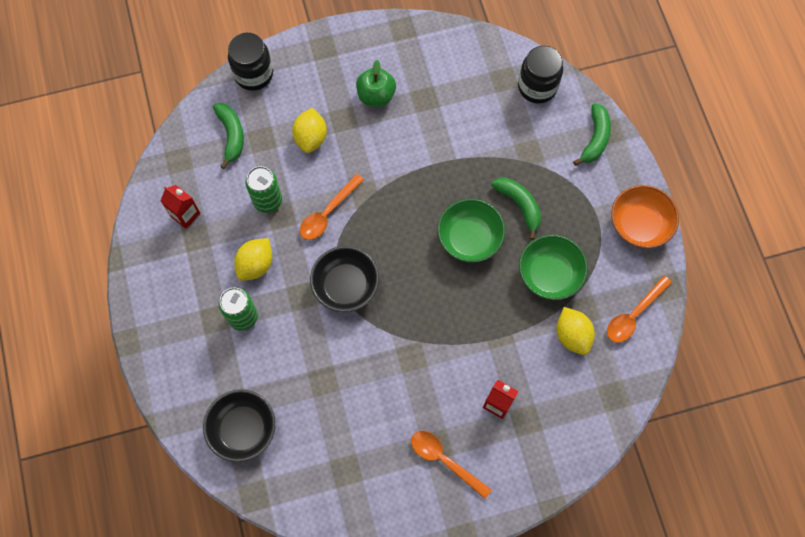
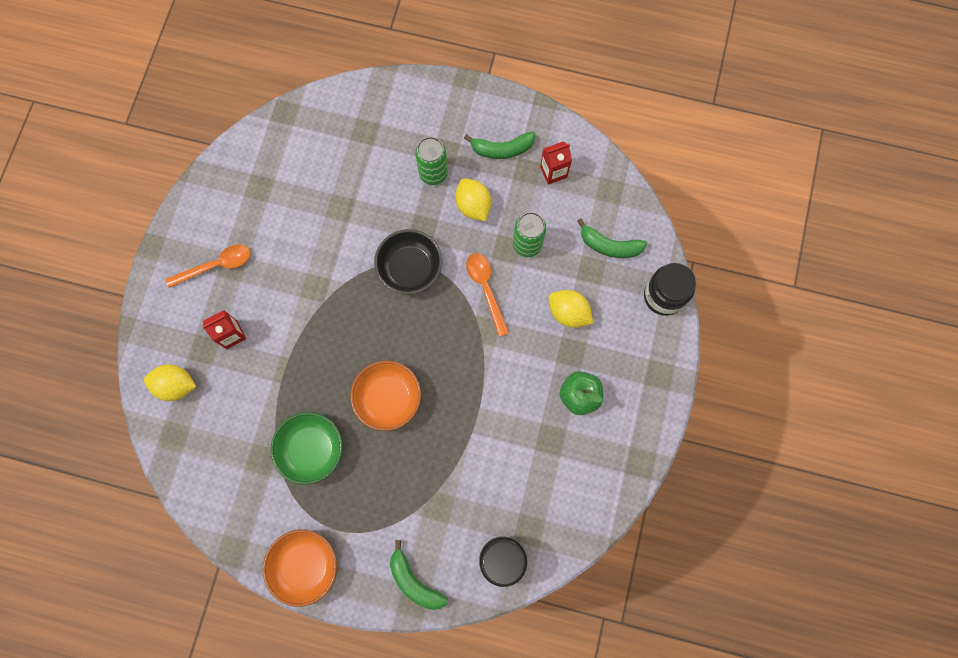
camera: 120 degrees right, 5 degrees up
(243, 429) = (341, 129): black bowl -> none
(469, 238) = (388, 398): green bowl -> orange bowl
(519, 205) = (391, 463): green banana -> green banana (502, 149)
(572, 335) = (246, 434): yellow lemon -> yellow lemon (176, 385)
(634, 314) = (228, 502): orange spoon -> none

